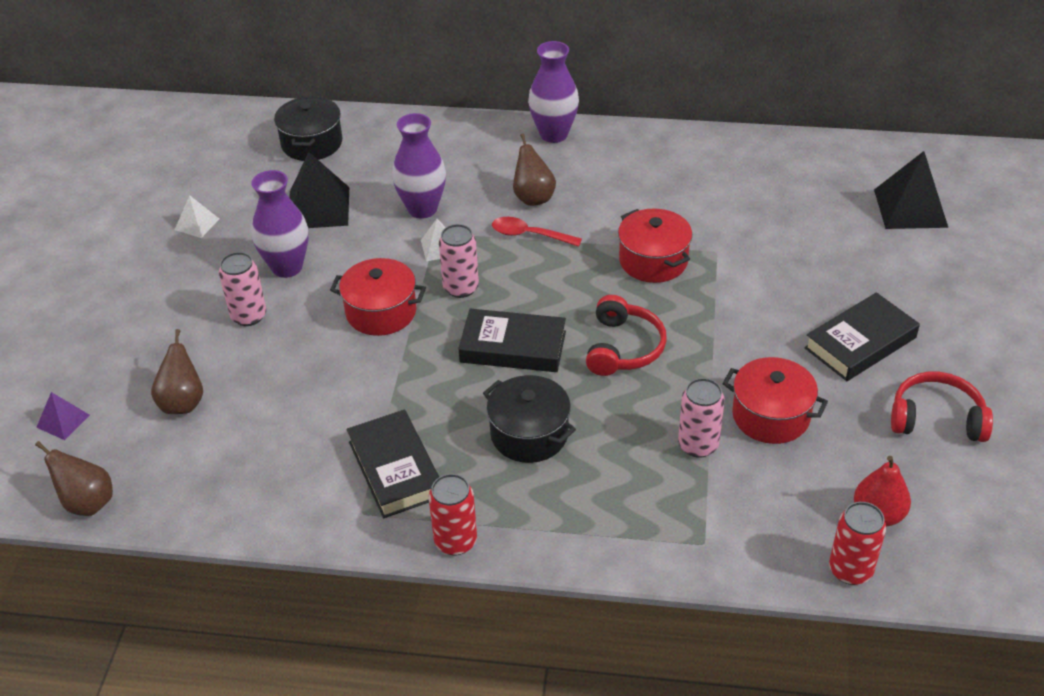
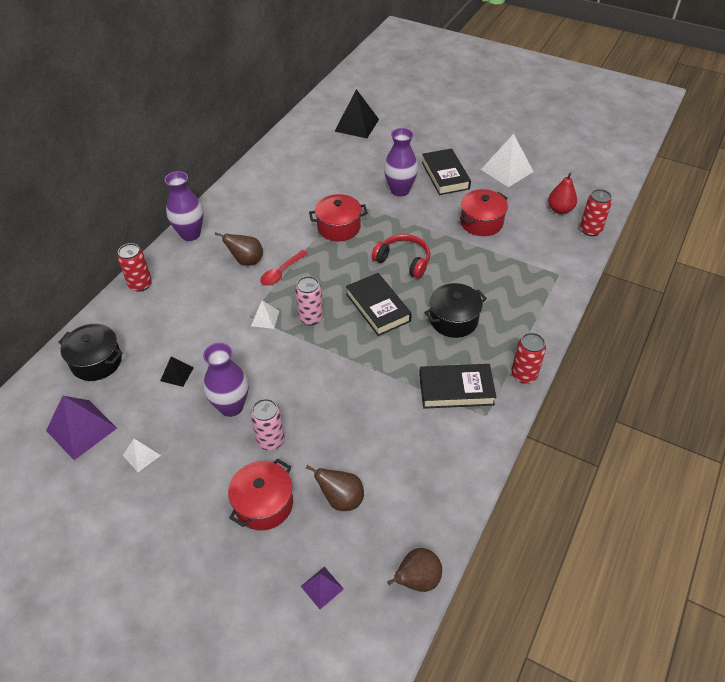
camera: 70 degrees left, 5 degrees up
(216, 170) = (81, 429): none -> purple pyramid
(318, 208) = (177, 374): black pyramid -> black pyramid, size x0.53
(381, 312) = (310, 364): red pot -> red pot (264, 504)
(422, 209) = (219, 317): purple vase -> purple vase (400, 190)
(444, 128) = (140, 284): none -> red can
(513, 347) = (378, 307): black book -> black book turned 60 degrees counterclockwise
(698, 445) = (490, 255): pink can -> none
(936, 418) = (507, 170): red headphones -> white pyramid

